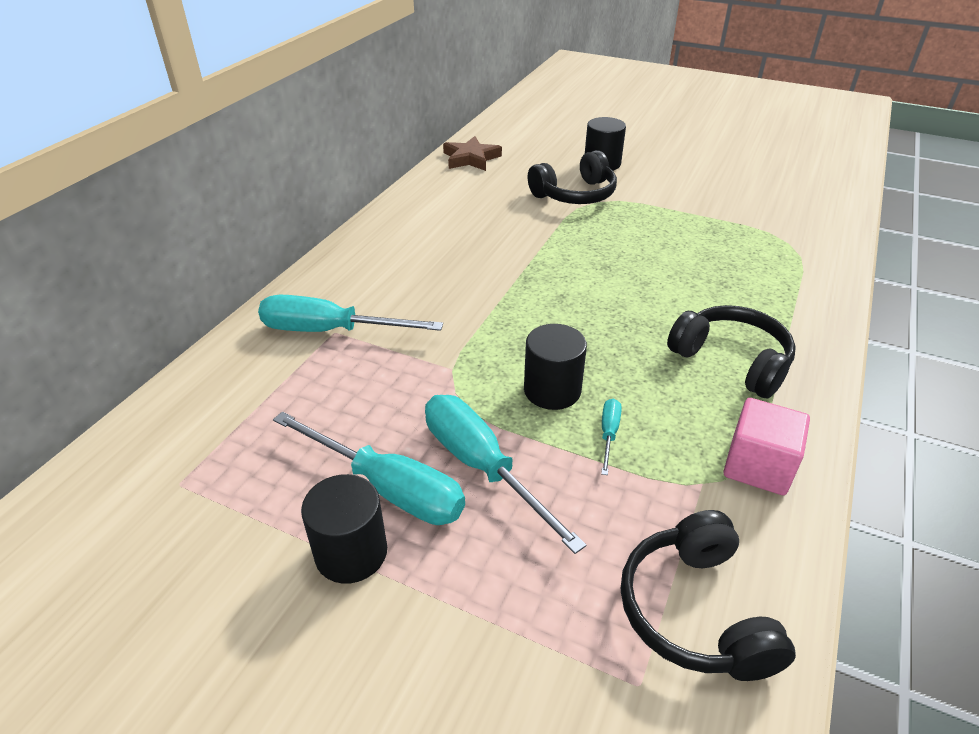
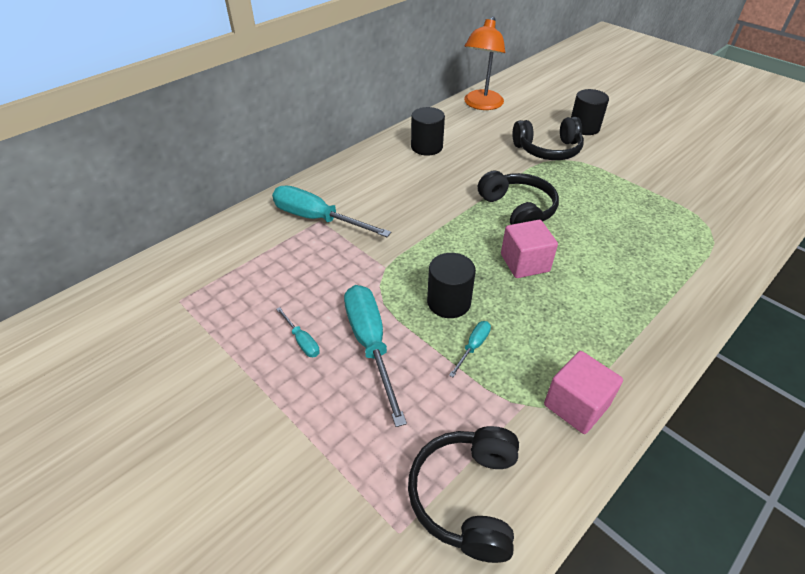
camera: 20 degrees right, 5 degrees up
(351, 552) = (258, 377): black cylinder -> black cylinder (426, 147)
(388, 488) = (302, 341): turquoise screwdriver -> turquoise screwdriver, size x0.46
(471, 158) = (481, 105): brown star -> orange lamp
(616, 324) = (524, 263): none -> pink cube
(732, 360) = (602, 316): black headphones -> black headphones (518, 210)

